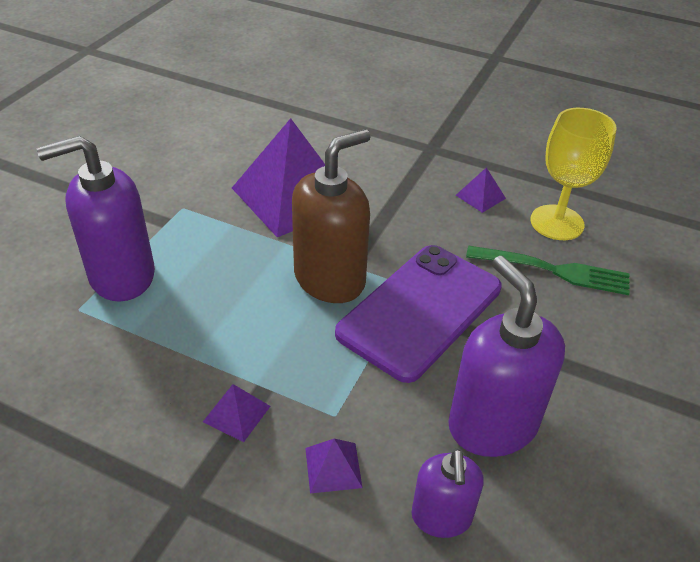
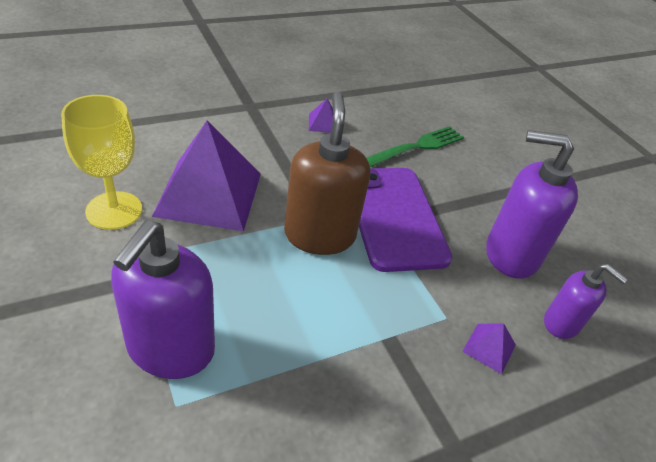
camera: 55 degrees left, 0 degrees up
(236, 413) = (400, 369): purple pyramid -> none
(557, 222) = (381, 117): yellow goblet -> yellow goblet (114, 210)

